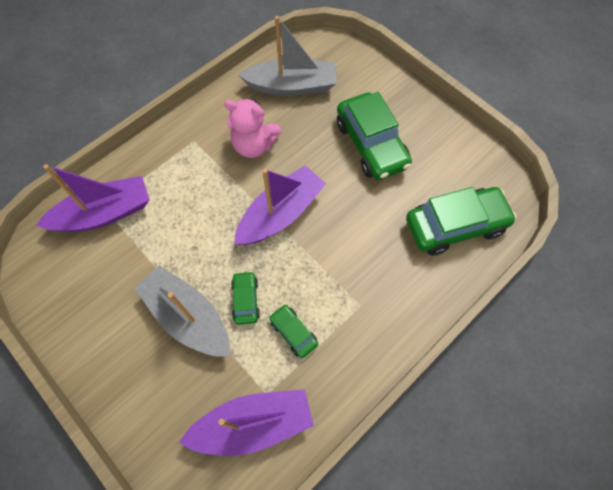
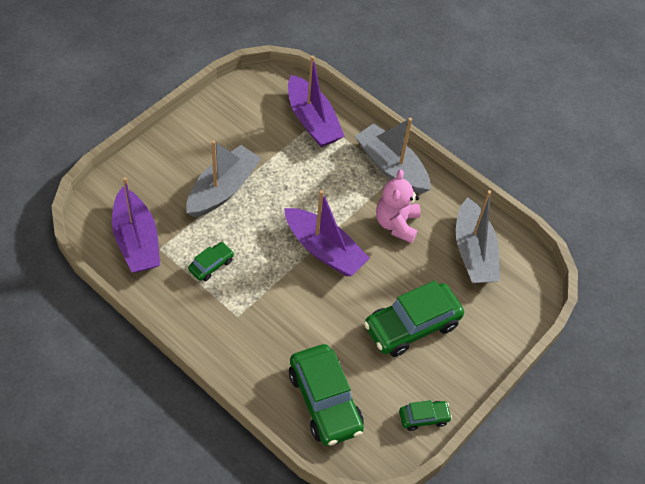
camera: 80 degrees right, 10 degrees down
(182, 142) = (391, 167): none -> grey boat
(246, 300) = (239, 228): green car -> green car (424, 417)

